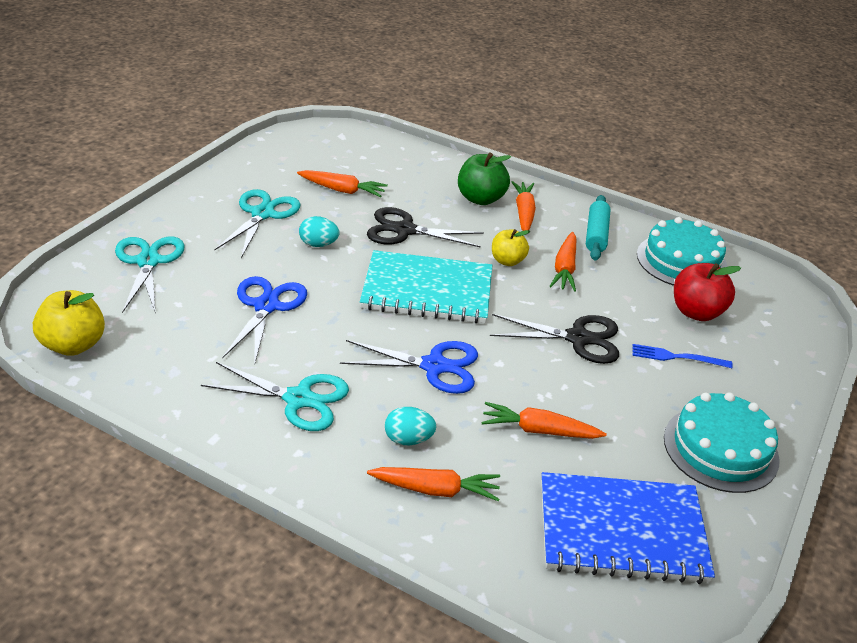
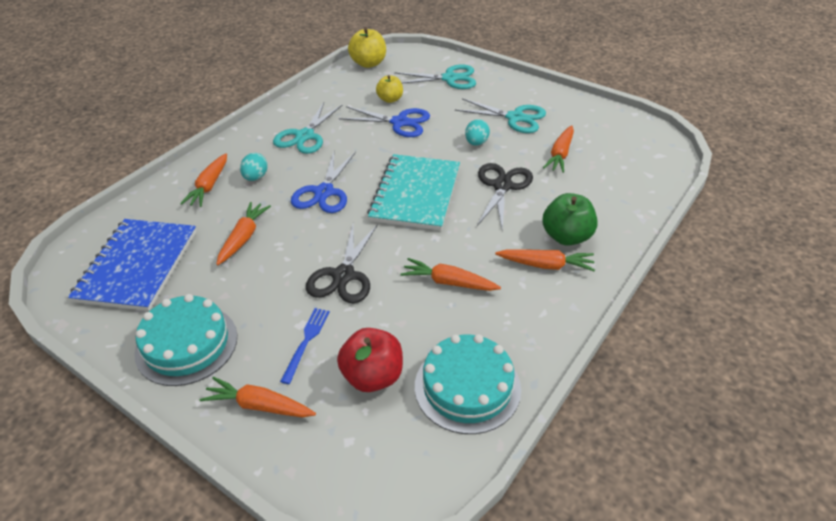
camera: 100 degrees right, 5 degrees up
(507, 261) = (459, 244): yellow apple -> yellow apple (390, 99)
(596, 235) = (512, 317): turquoise rolling pin -> none
(762, 380) = (259, 405): none -> orange carrot

